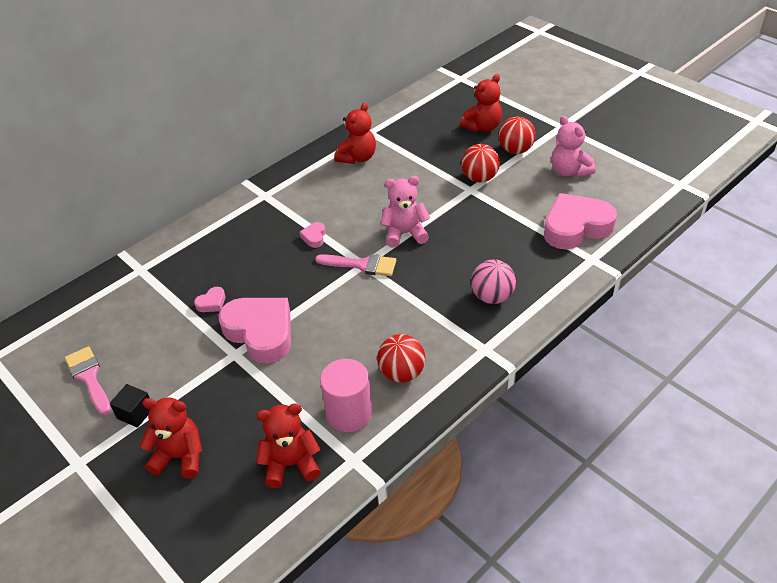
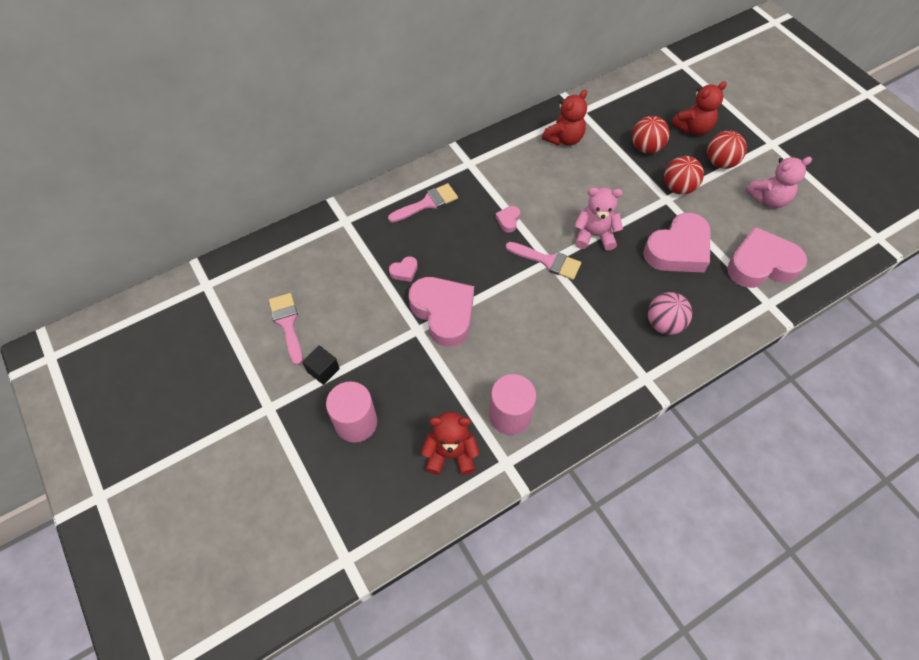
camera: 10 degrees right, 15 degrees up
(180, 456) = (356, 422): red teddy bear -> pink cylinder
(226, 238) = (427, 203): none -> pink brush
(402, 373) = (564, 385): red ball -> red ball (646, 148)
(491, 230) = (678, 249): none -> pink heart
(569, 171) = (768, 199): pink teddy bear -> pink teddy bear turned 90 degrees counterclockwise

